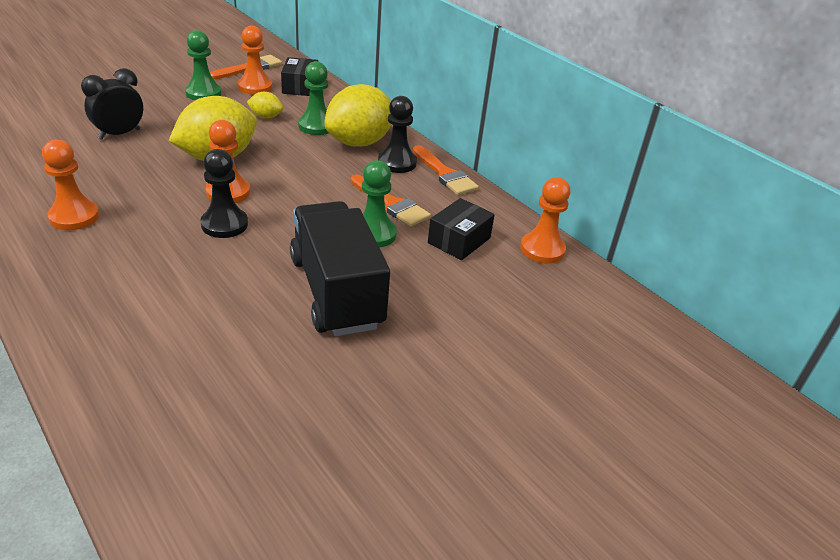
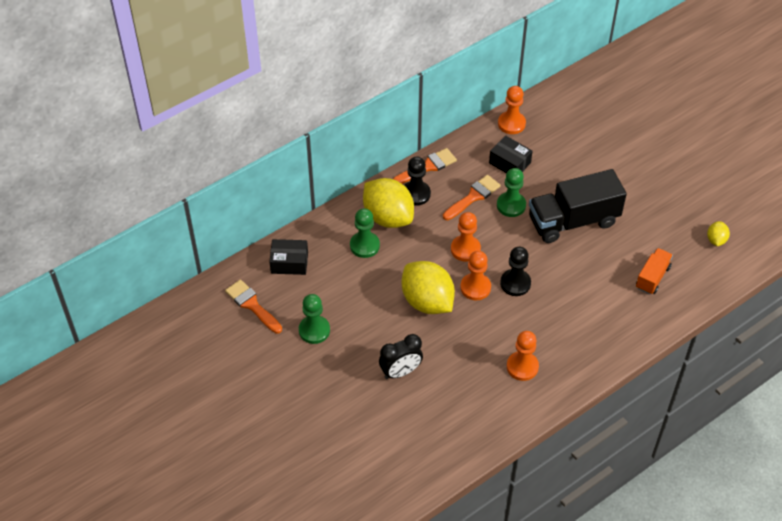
camera: 85 degrees left, 15 degrees up
(119, 134) = (400, 372): black clock -> black clock turned 75 degrees counterclockwise
(188, 375) = (652, 277): none -> orange truck
(255, 87) = (295, 295): orange pawn -> orange pawn (465, 249)
(266, 117) = (353, 280): yellow lemon -> yellow lemon (716, 240)

